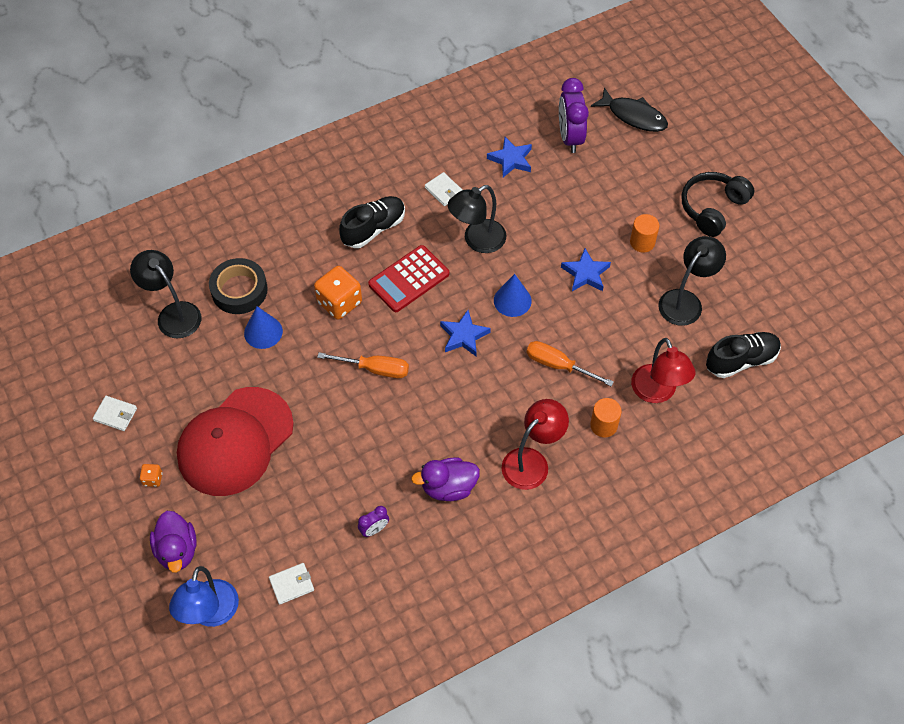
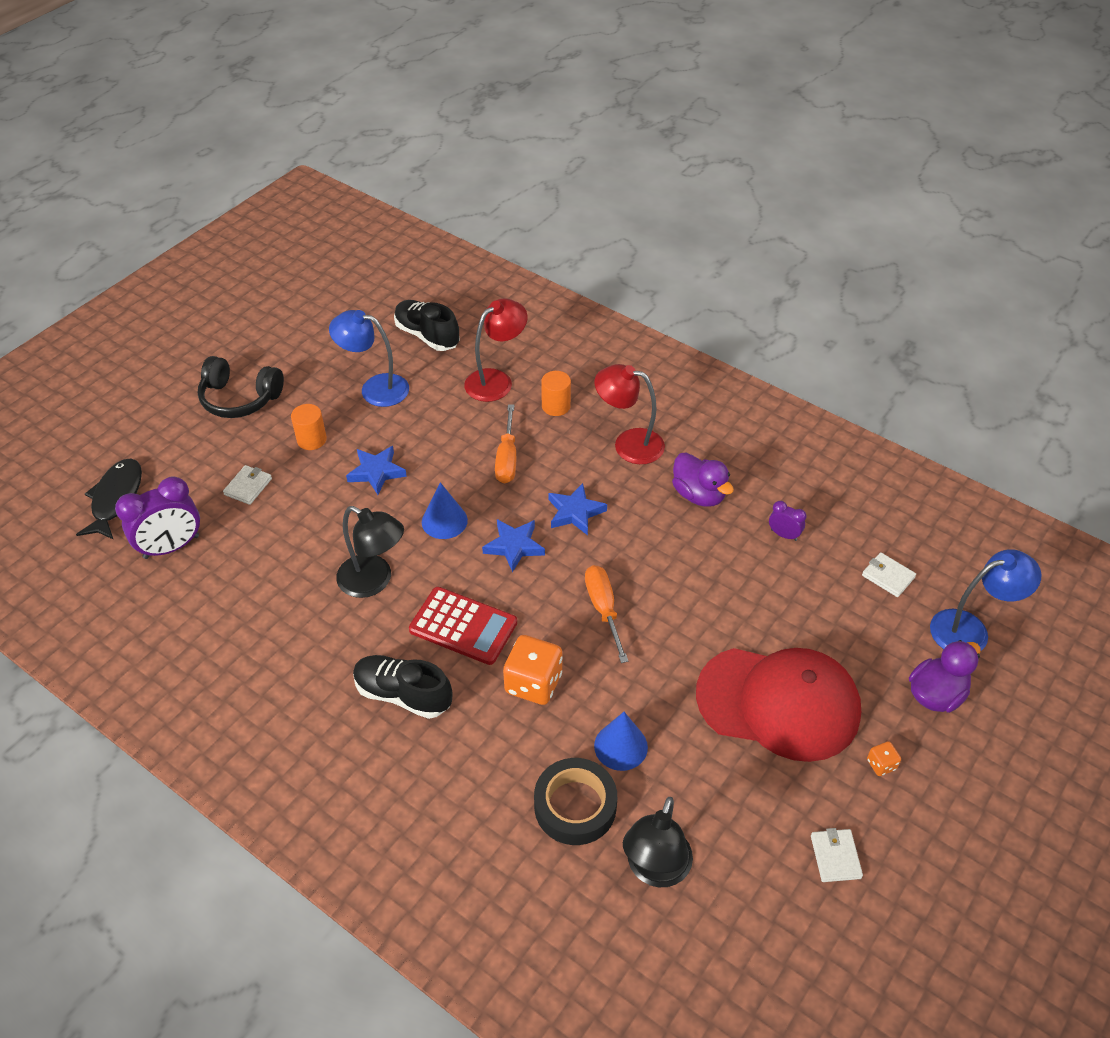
camera: 115 degrees left, 10 degrees down
(444, 190) = (308, 643): white wallet -> white wallet (248, 486)
(511, 160) = (229, 593): blue star -> blue star (575, 512)
(685, 301) = (375, 388): black lamp -> blue lamp

